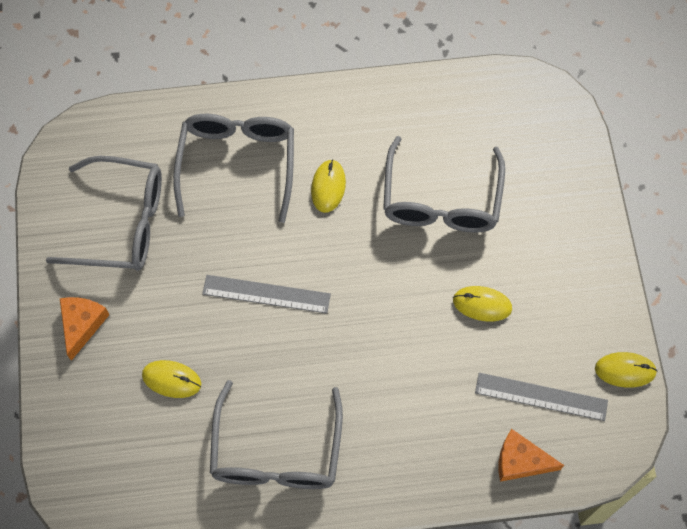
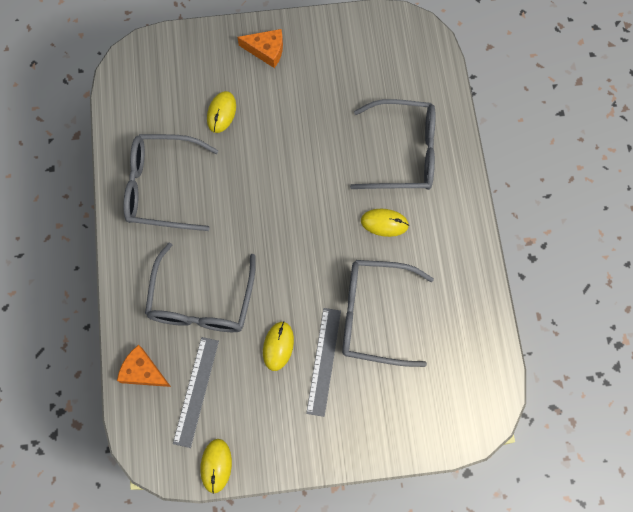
camera: 90 degrees right, 5 degrees up
(121, 223) = (349, 71): grey glasses -> grey glasses (202, 301)
(266, 294) = (289, 177): grey ruler -> grey ruler (324, 361)
(521, 461) = (143, 371): orange cheese -> orange cheese turned 75 degrees counterclockwise

